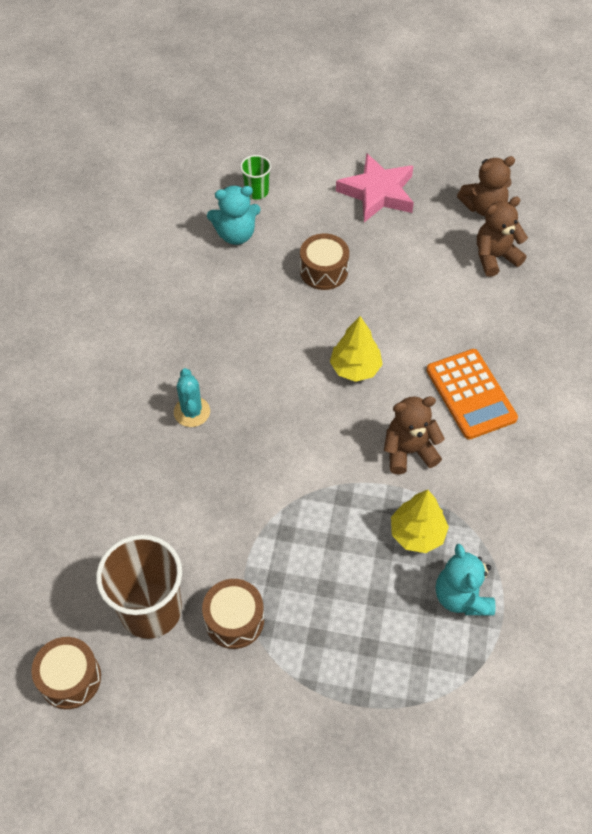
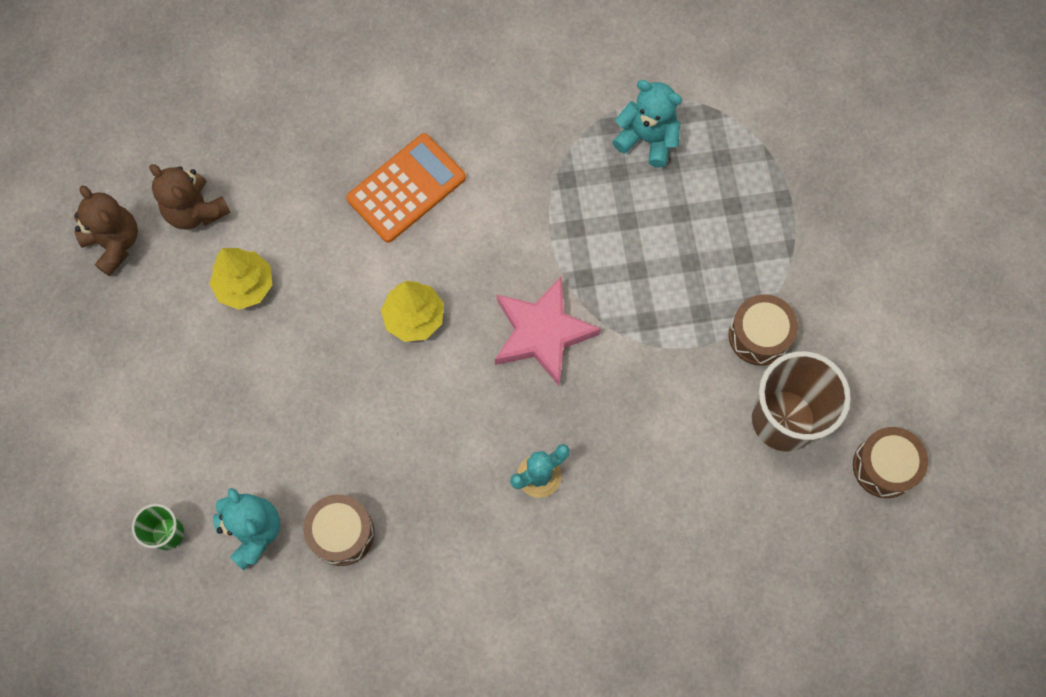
camera: 110 degrees left, 15 degrees up
(324, 271) = (279, 400): brown drum -> brown drum (342, 533)
(377, 193) = (125, 377): pink star -> pink star (542, 333)
(409, 451) = (503, 230): brown teddy bear -> none
(417, 533) = (596, 196): yellow tree -> yellow tree (245, 285)
(461, 597) = (647, 138): turquoise teddy bear -> turquoise teddy bear turned 120 degrees counterclockwise

